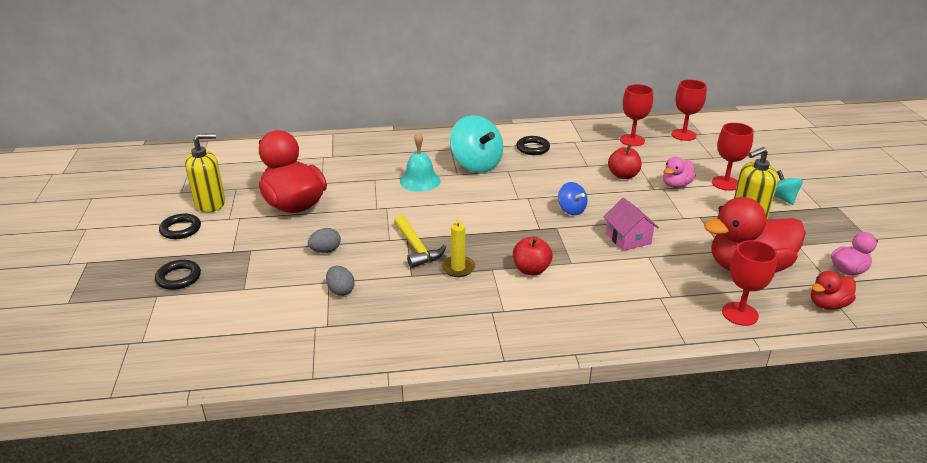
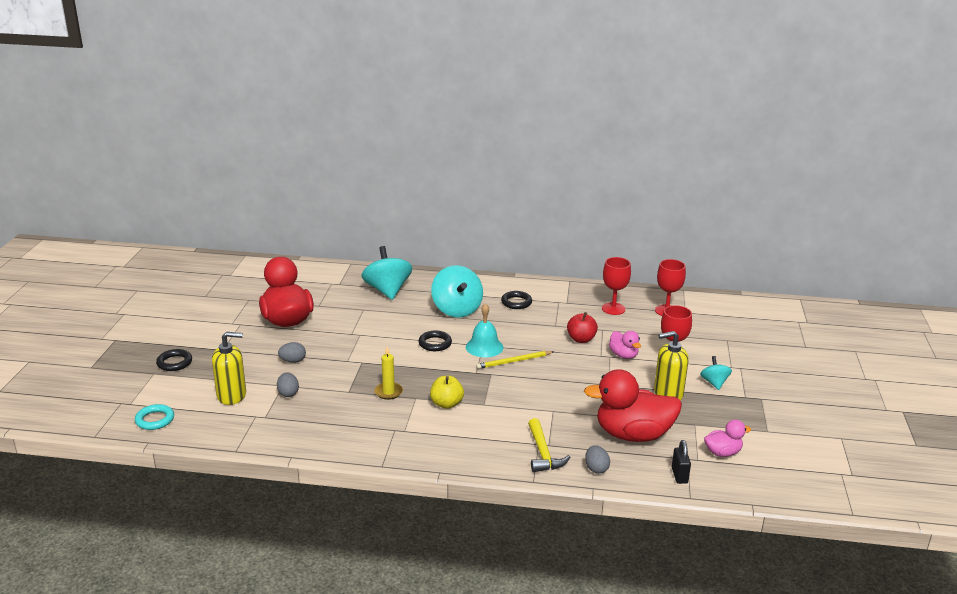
camera: 15 degrees right, 5 degrees down
(180, 229) = (192, 326): black ring -> black ring (435, 343)
(185, 357) = (155, 420): none -> turquoise ring
(210, 203) = (223, 309): yellow soap dispenser -> yellow soap dispenser (232, 395)
(390, 155) = (387, 290): none -> turquoise spinning top
(416, 248) = (365, 371): yellow hammer -> yellow hammer (543, 453)
(420, 181) = (400, 316): turquoise bell -> turquoise bell (484, 347)
(531, 270) = (446, 404): red apple -> yellow apple
(571, 210) = (513, 361): blue spinning top -> yellow pencil
(628, 238) = (546, 393): pink house -> none
(676, 185) = (623, 355): pink duck -> pink duck turned 90 degrees counterclockwise
(740, 314) = (596, 468): red goblet -> grey egg
(828, 304) = (679, 475): red duck -> black padlock

